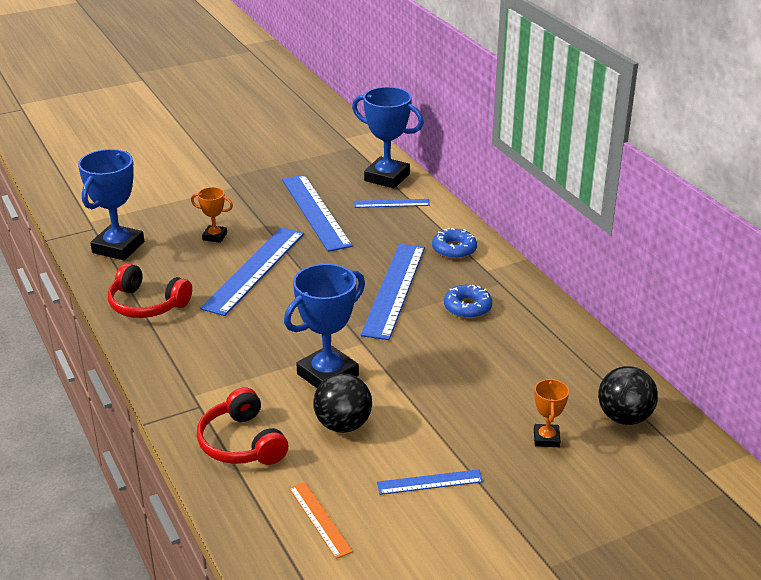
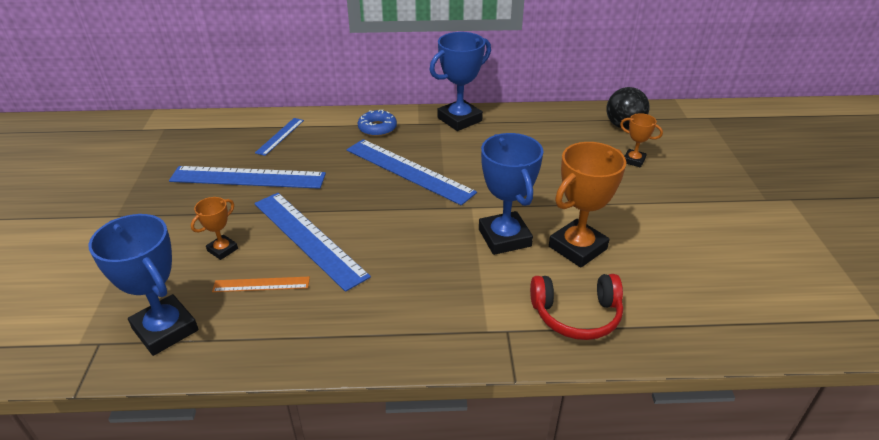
camera: 65 degrees left, 5 degrees up
(147, 304) = (303, 330): red headphones -> none
(320, 519) = (694, 293): orange ruler -> orange ruler (261, 284)
(343, 425) = (577, 248): black ball -> orange trophy
(387, 177) = (237, 127): blue trophy -> blue trophy (459, 119)
(430, 482) = (665, 224): blue ruler -> none
(467, 307) = (459, 145): blue donut -> none

